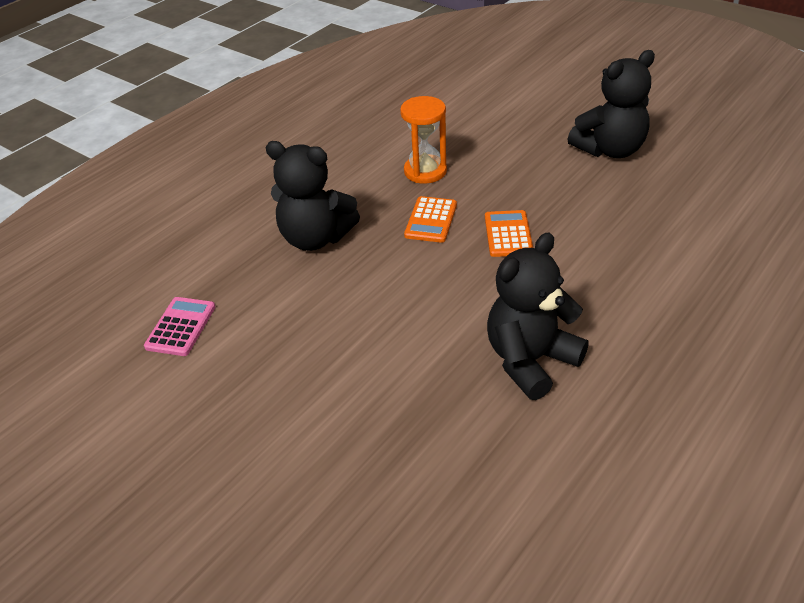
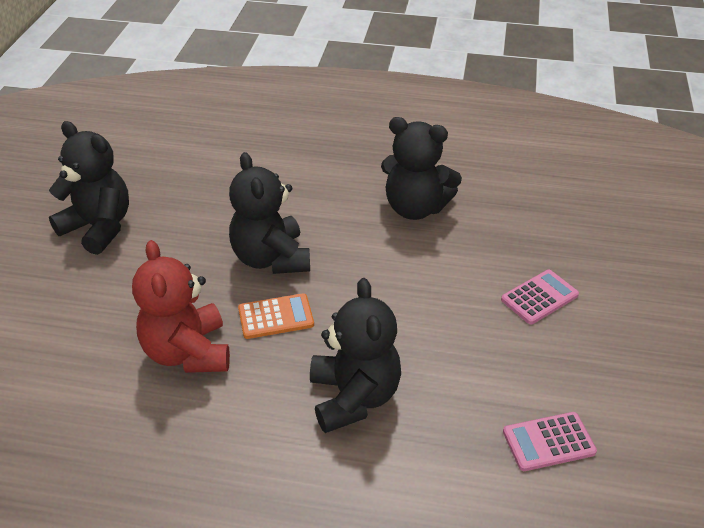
camera: 120 degrees left, 0 degrees up
(325, 401) = (539, 297): none -> pink calculator
(425, 171) = (188, 352): orange hourglass -> red teddy bear
(508, 234) = (271, 258): orange calculator -> black teddy bear

